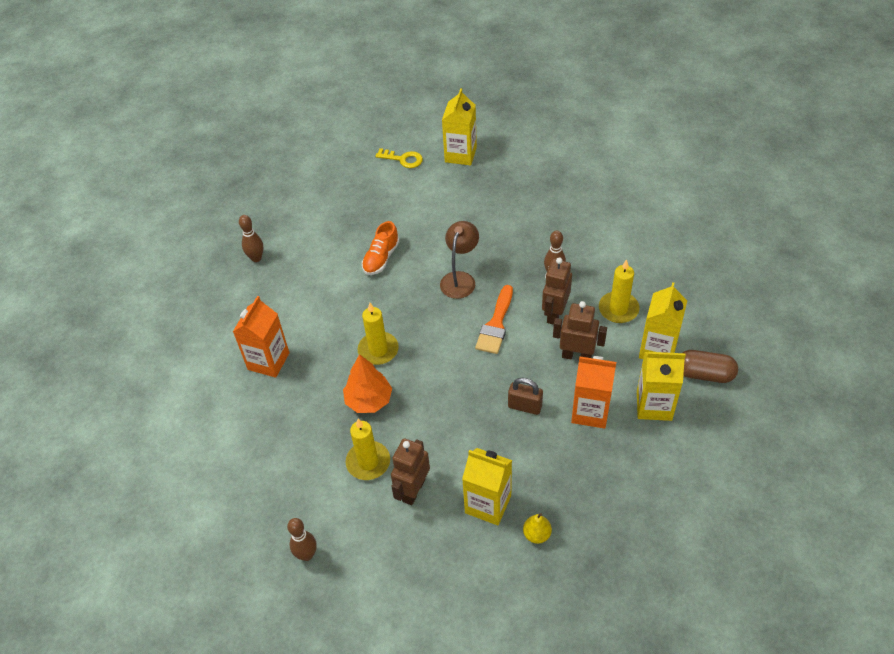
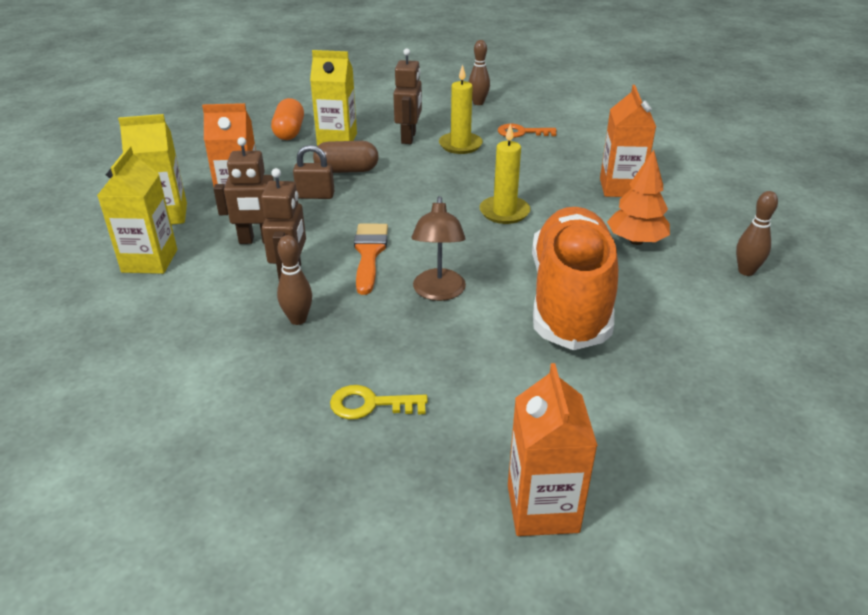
camera: 160 degrees right, 15 degrees down
(296, 473) = (521, 132): none -> orange key
(369, 400) = (487, 178): orange tree -> orange tree (636, 241)
(381, 258) = (570, 299): orange shoe -> orange shoe, size x2.25
(403, 159) = (656, 472): yellow key -> yellow key (370, 404)
(460, 155) = (542, 508): yellow carton -> orange carton
(536, 534) = (289, 132): yellow pear -> orange capsule
(618, 309) = (199, 293): yellow candle -> none
(704, 374) = (94, 247): brown capsule -> brown capsule (347, 170)

